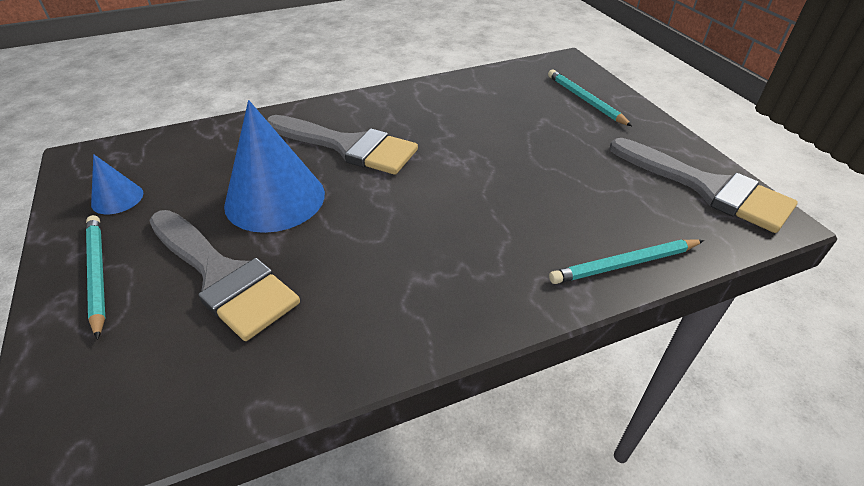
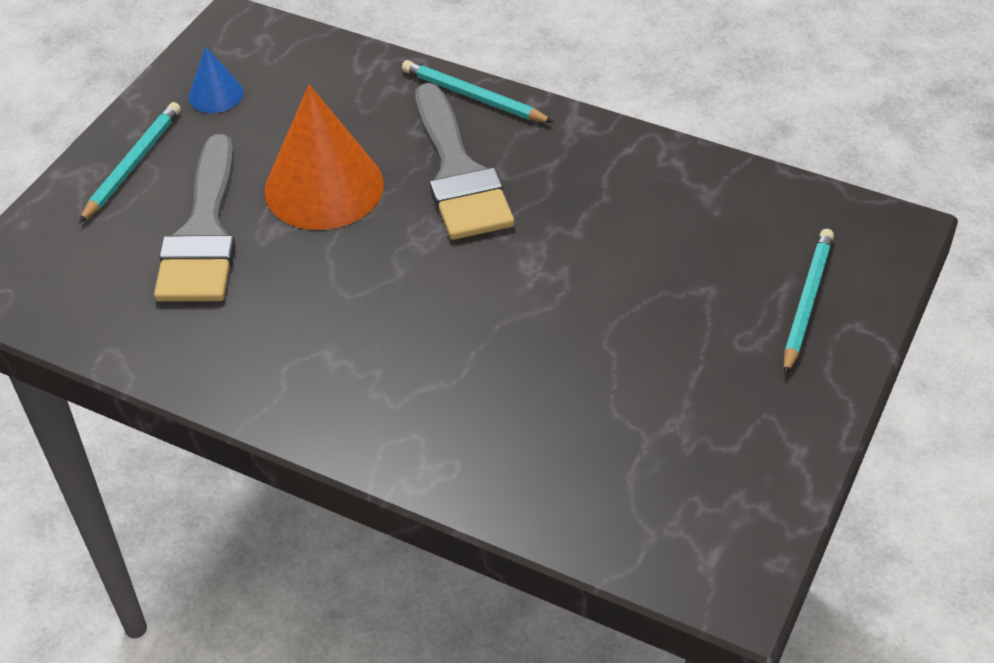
camera: 50 degrees right, 5 degrees up
(275, 198) = (324, 187): blue cone -> orange cone
(624, 264) = (505, 490): turquoise pencil -> turquoise pencil (473, 97)
(707, 187) = (732, 503): grey brush -> none

